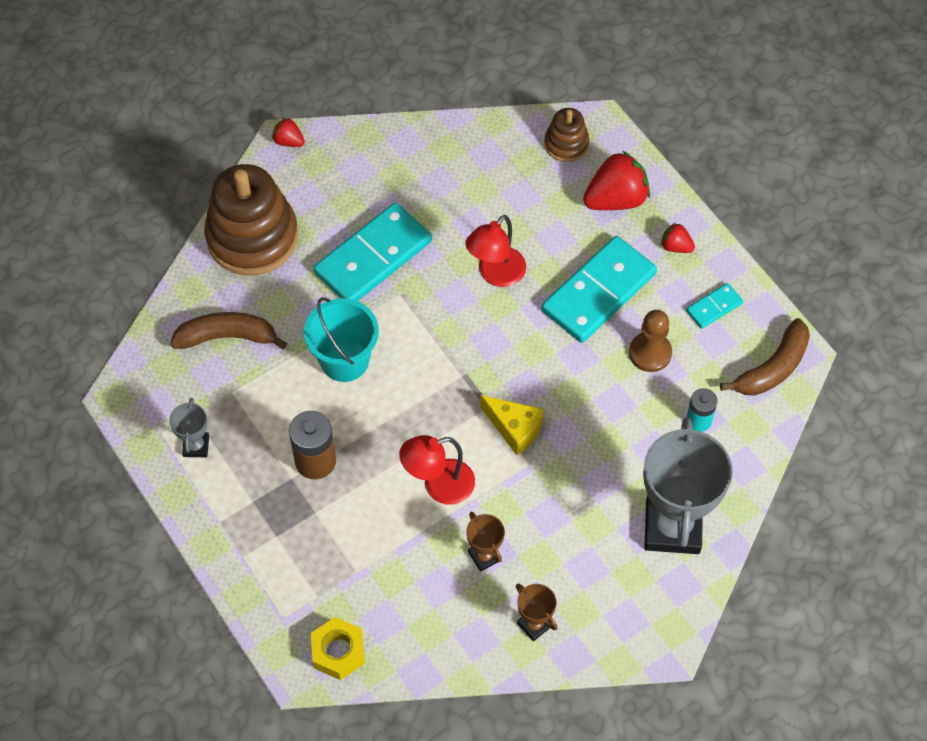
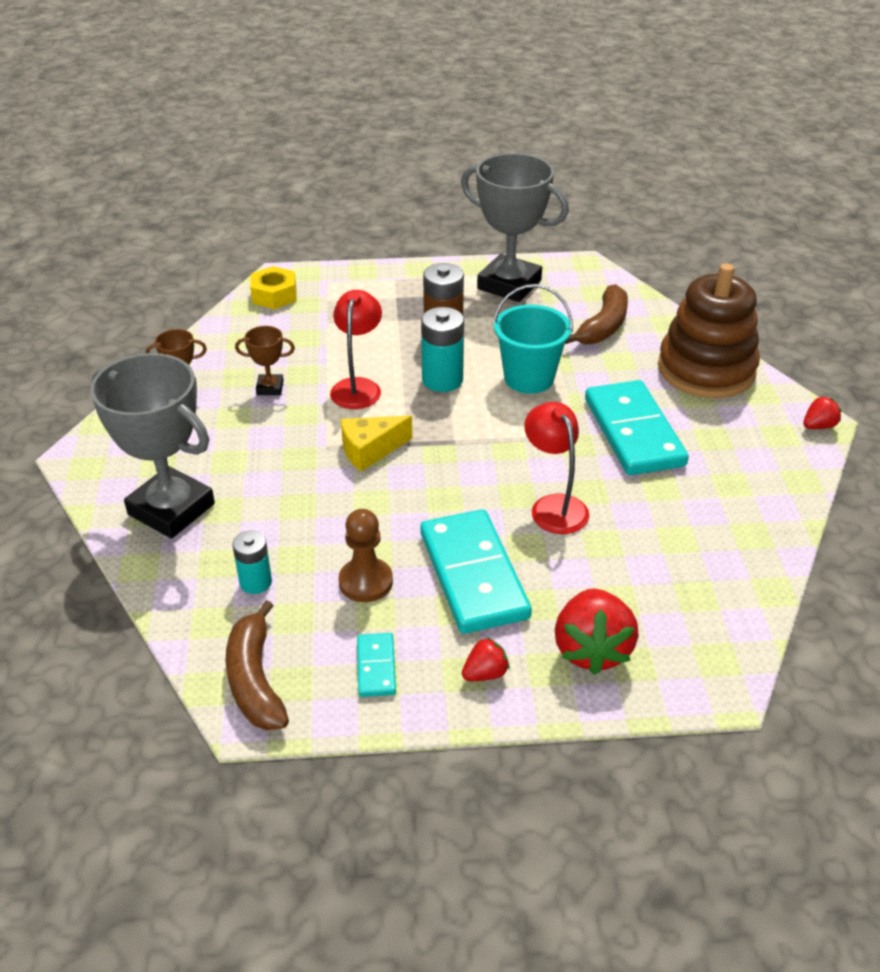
camera: 120 degrees right, 20 degrees down
(196, 446) = (509, 285): grey trophy -> grey trophy, size x2.23
(387, 425) = (442, 380): none -> turquoise battery
(566, 144) = (705, 640): brown stacking toy -> none

